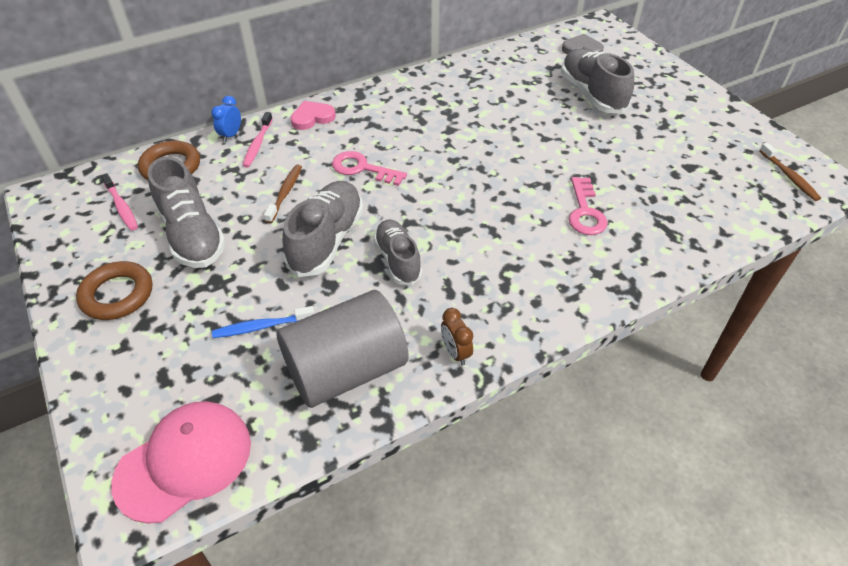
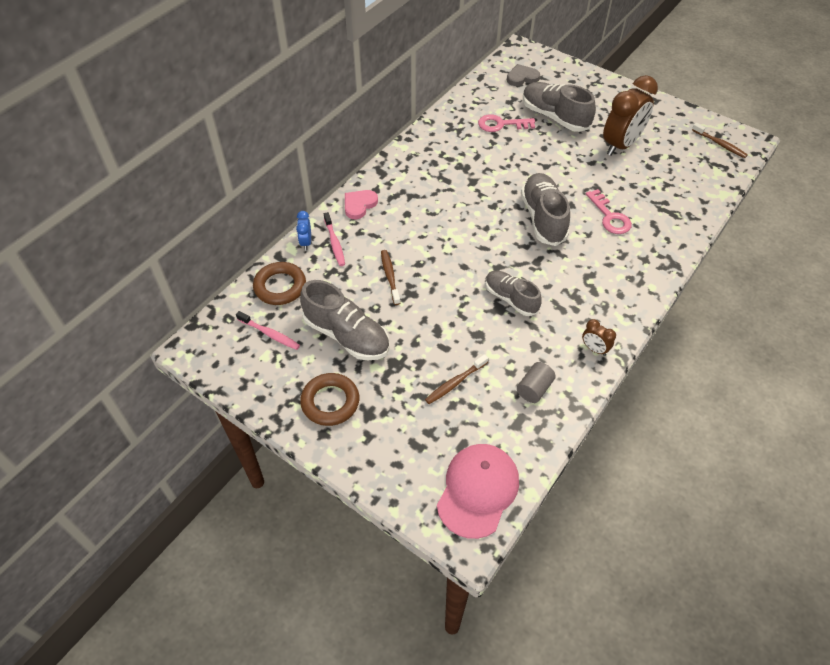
camera: 25 degrees left, 5 degrees up
(262, 326) = (455, 382): blue toothbrush -> brown toothbrush
(327, 240) = (450, 302): grey shoe -> grey shoe (543, 218)
(346, 370) = (534, 389): grey cylinder -> grey cylinder, size x0.44
(362, 168) = (432, 236): pink key -> pink key (501, 124)
(653, 142) = (620, 145): none -> brown clock

